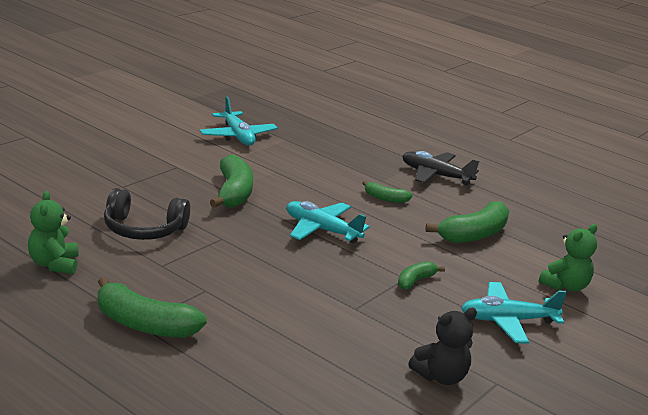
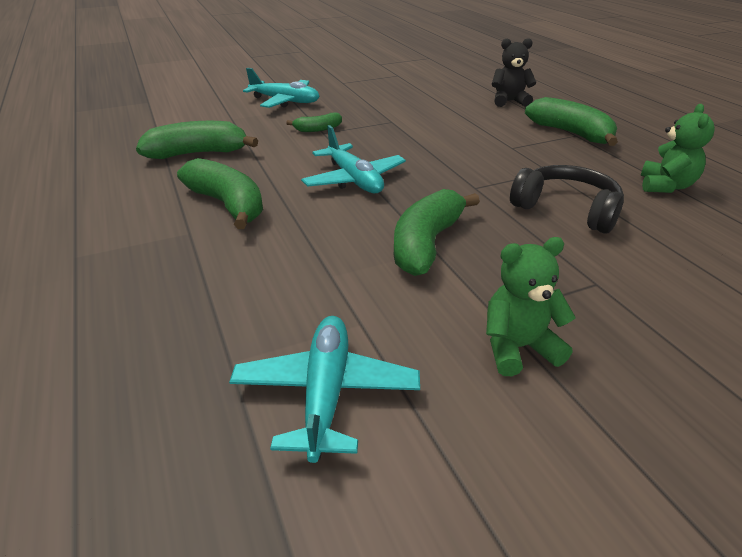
camera: 150 degrees left, 10 degrees up
(385, 198) = (227, 205): green banana -> green banana, size x1.85
(436, 175) = (99, 228): black plane -> none
(441, 376) = (374, 88): black teddy bear -> black teddy bear (509, 101)
(565, 286) = (199, 111): green teddy bear -> green teddy bear (518, 348)

